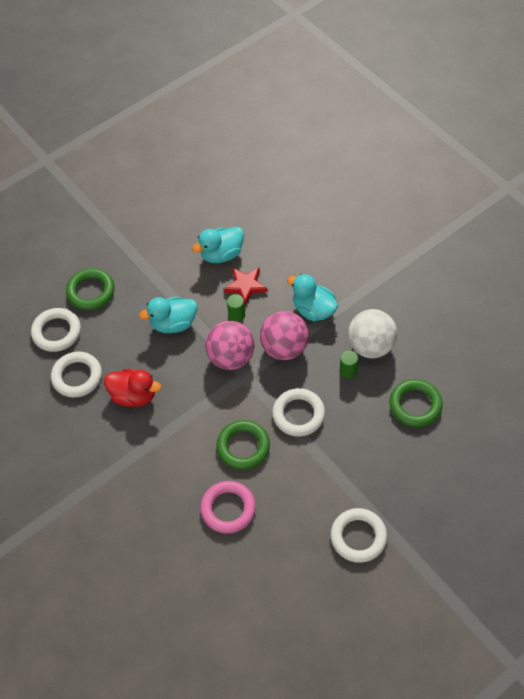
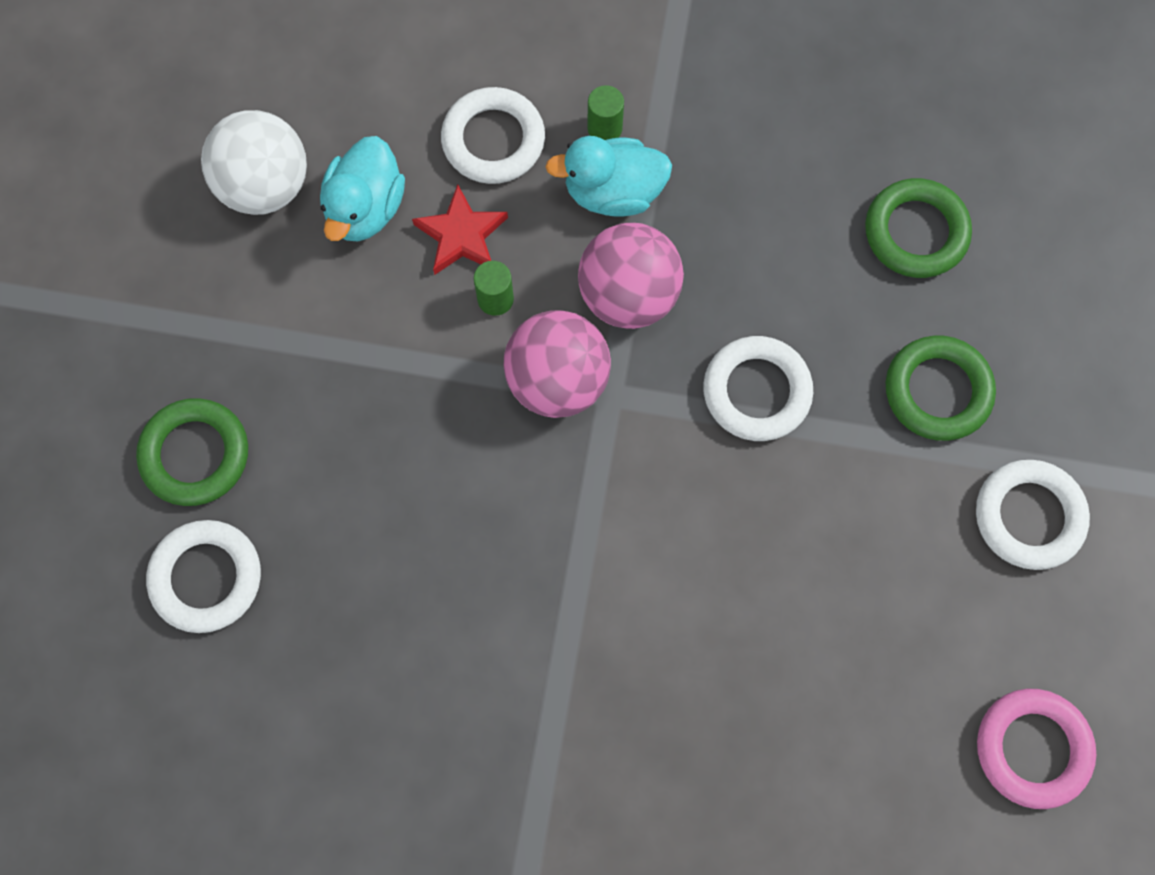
camera: 45 degrees left, 15 degrees up
(77, 376) = (325, 628): white ring -> white ring (493, 140)
(134, 396) = (458, 580): red duck -> none
(173, 324) = (402, 398): turquoise duck -> none
(228, 509) = (797, 641): pink ring -> pink ring (1032, 748)
(243, 447) = (722, 518): green ring -> green ring (937, 391)
(348, 371) = (764, 256): green cylinder -> green cylinder (604, 128)
(371, 346) = (761, 185): white ball -> white ball (265, 185)

